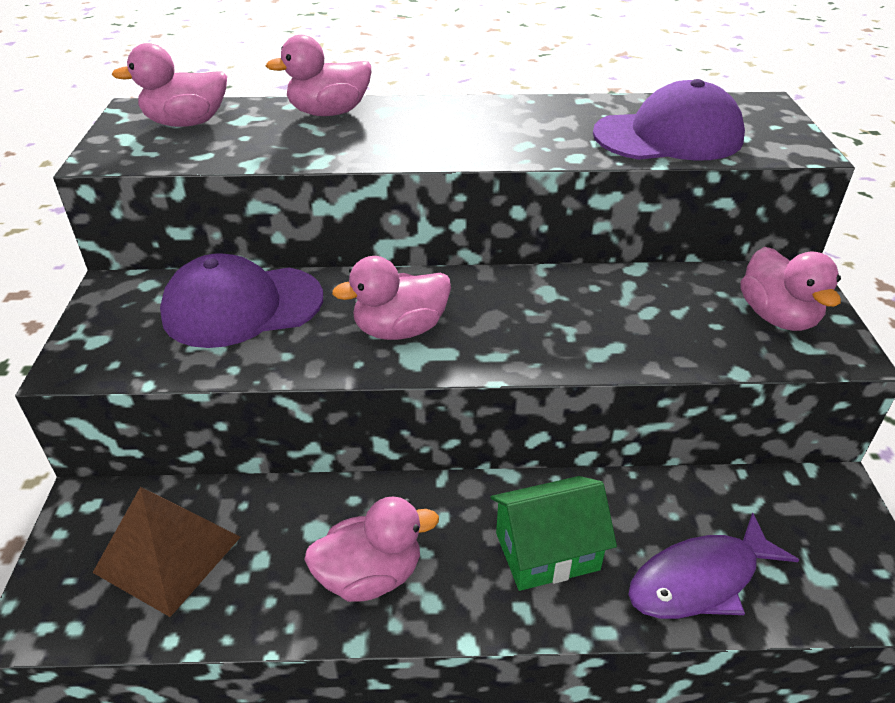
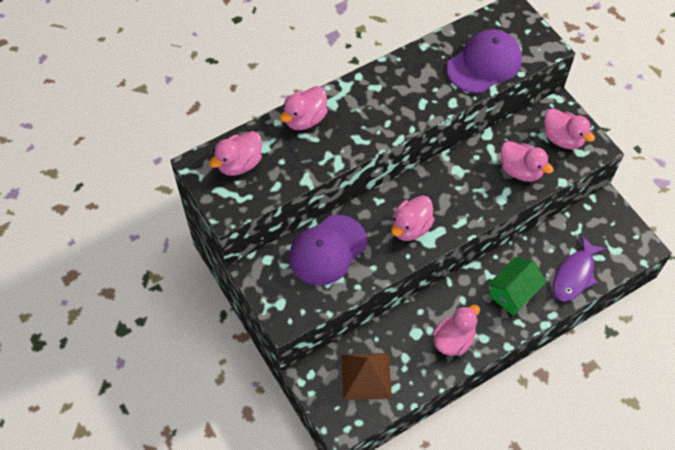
camera: 30 degrees left, 20 degrees up
(663, 329) = (520, 170): none -> pink duck

